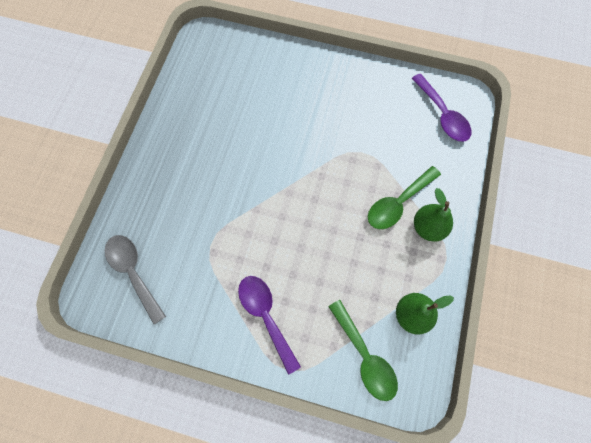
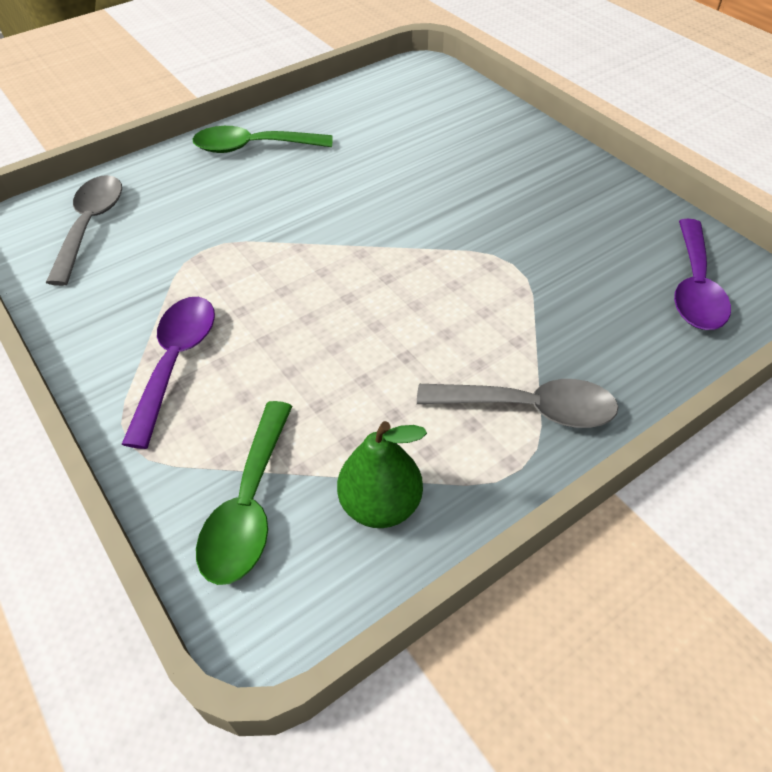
camera: 40 degrees right, 20 degrees down
(398, 203) = (509, 350): green spoon -> green spoon (254, 147)
(428, 227) = (528, 408): green pear -> grey spoon

